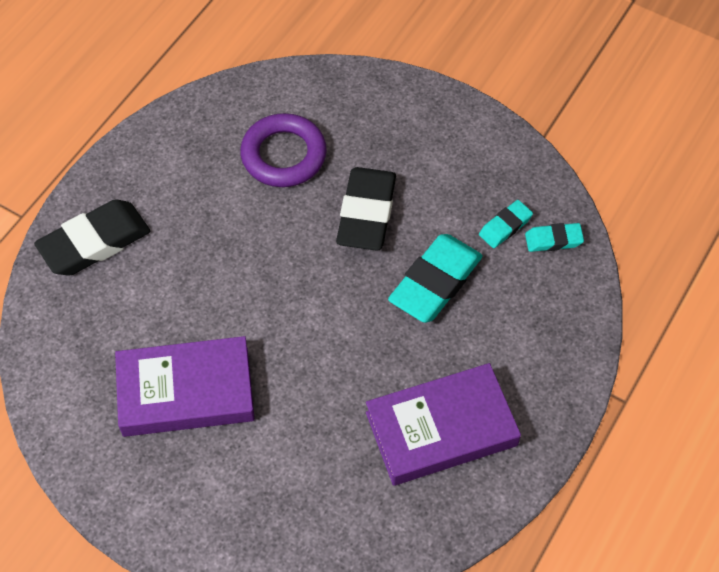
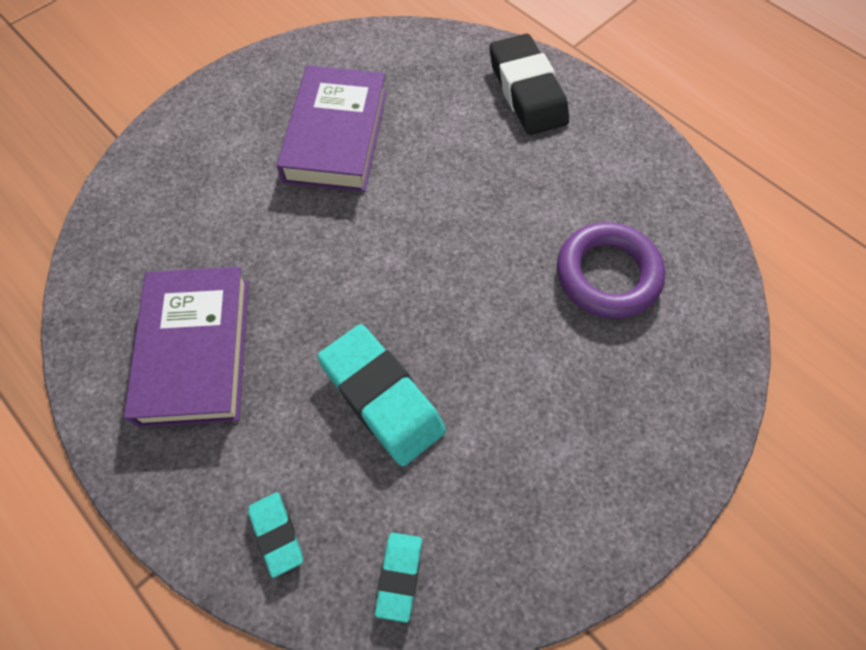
camera: 105 degrees right, 5 degrees up
(366, 213) = (502, 345): black eraser -> none
(505, 226) = (439, 513): turquoise eraser -> turquoise eraser (276, 534)

